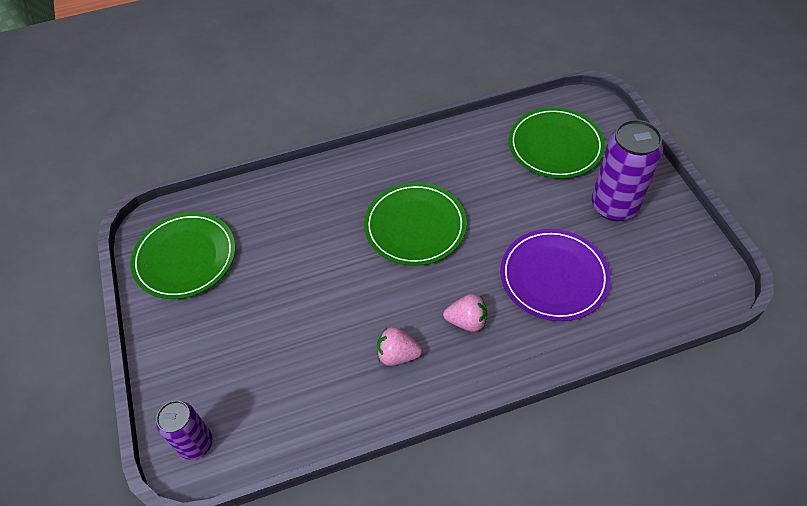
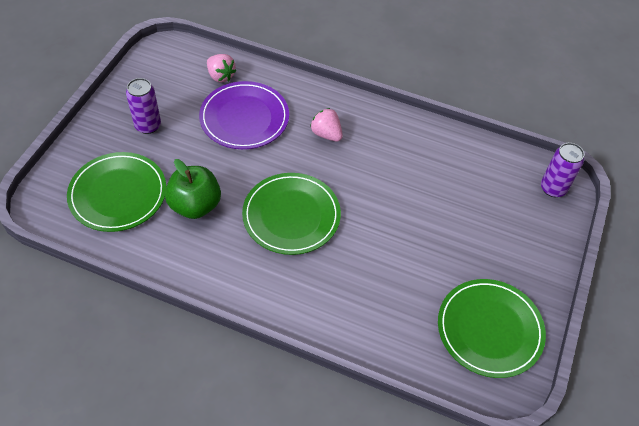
camera: 145 degrees left, 0 degrees up
(397, 355) = (388, 147): pink strawberry -> pink strawberry (221, 76)
(493, 179) = (195, 205): none -> green apple
(614, 206) = (148, 126): purple can -> purple can, size x0.62

